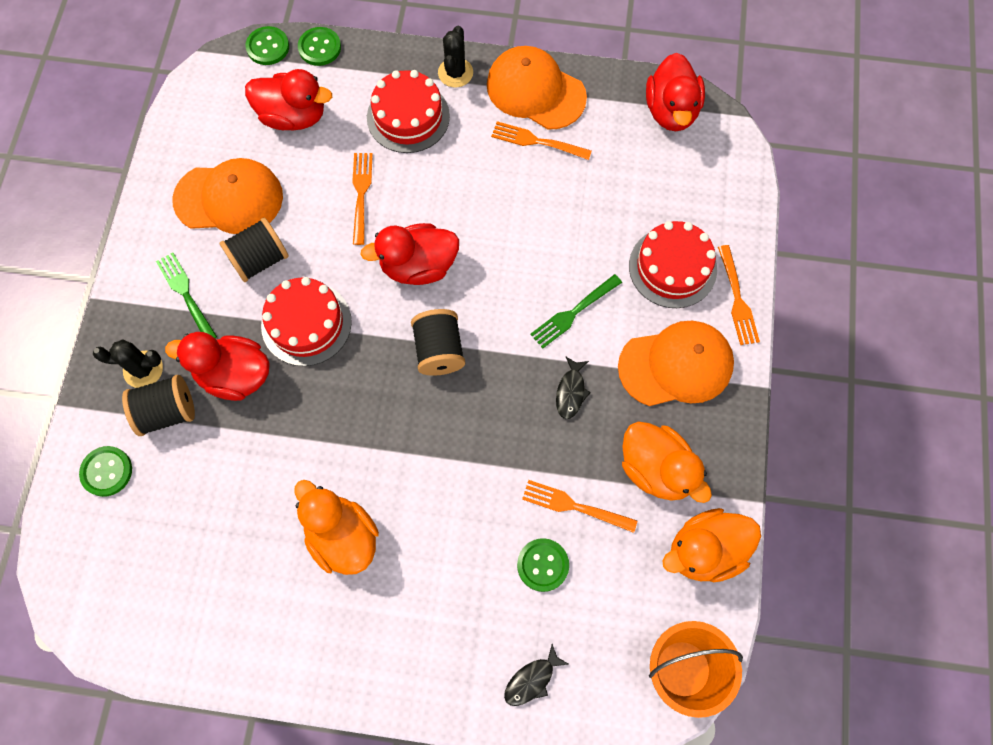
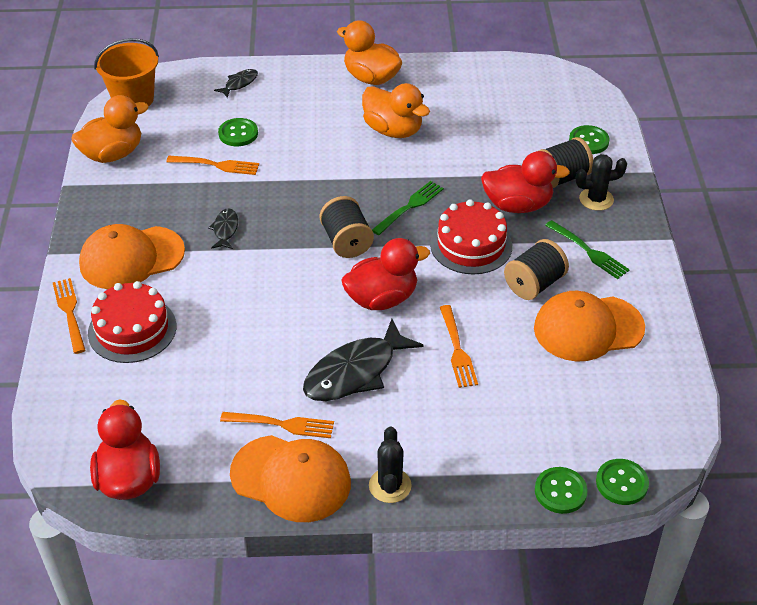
camera: 170 degrees right, 25 degrees down
(293, 116) = (558, 412): red duck -> none
(408, 117) = (431, 429): red cake -> none
(462, 184) = (355, 372): none -> black fish
(574, 312) = (227, 283): green fork -> green fork (409, 207)
(656, 469) = (150, 192): orange duck -> orange duck (371, 78)

